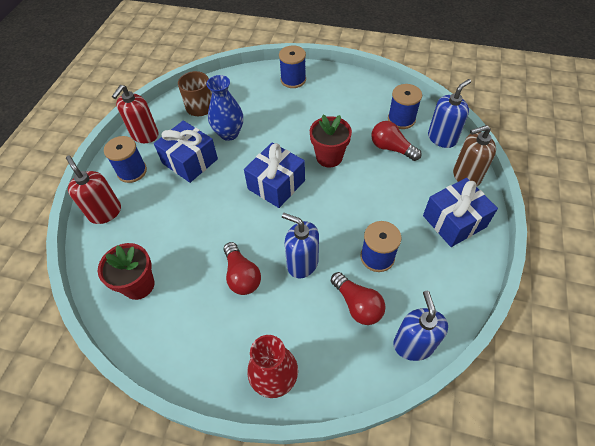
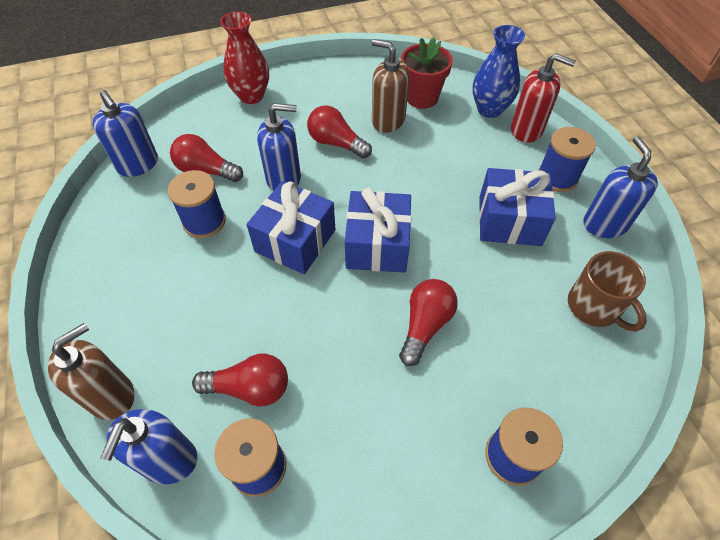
camera: 145 degrees right, 0 degrees up
(145, 135) = (604, 224): red soap dispenser -> blue soap dispenser
(186, 276) = (388, 120): none -> brown soap dispenser
(229, 133) = (505, 284): blue vase -> blue vase (489, 109)
(286, 135) = (425, 325): none -> red light bulb
(329, 157) = (336, 320): red flower pot -> none
(454, 221) = (118, 309): blue gift -> blue gift (295, 241)

